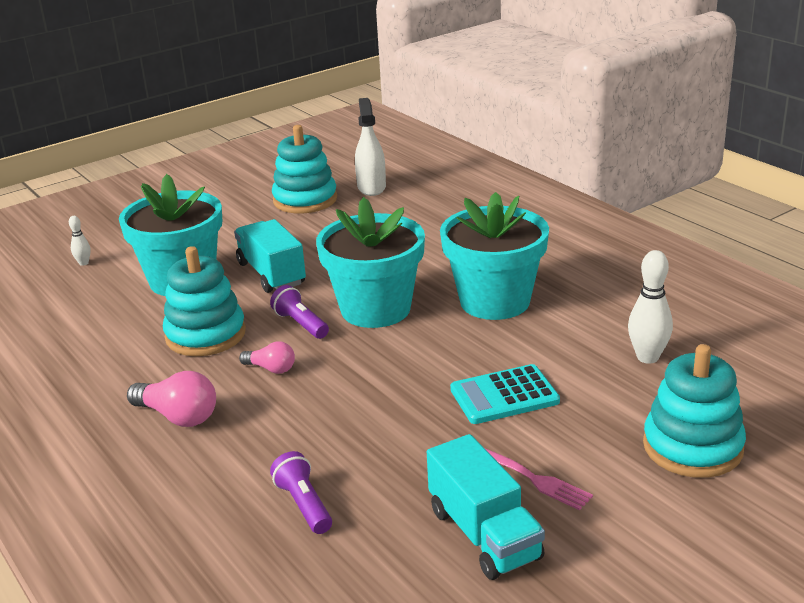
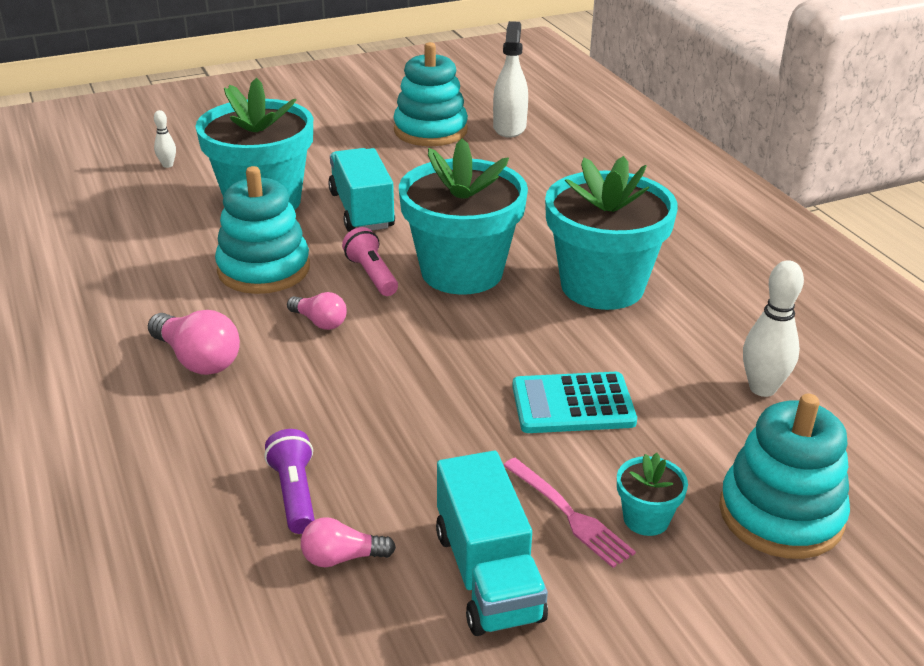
camera: 10 degrees right, 5 degrees up
(301, 324) = (372, 275): purple flashlight -> pink flashlight
(362, 545) = (342, 558): none -> pink light bulb
(592, 470) = (646, 519): none -> turquoise flower pot

